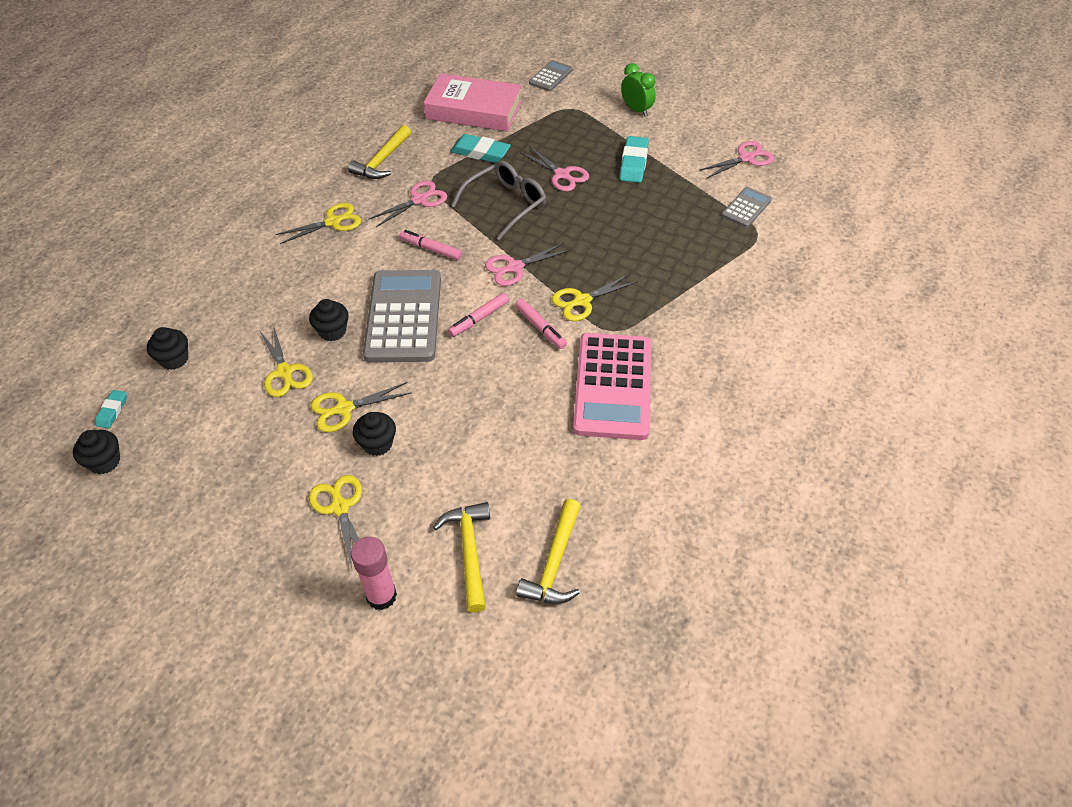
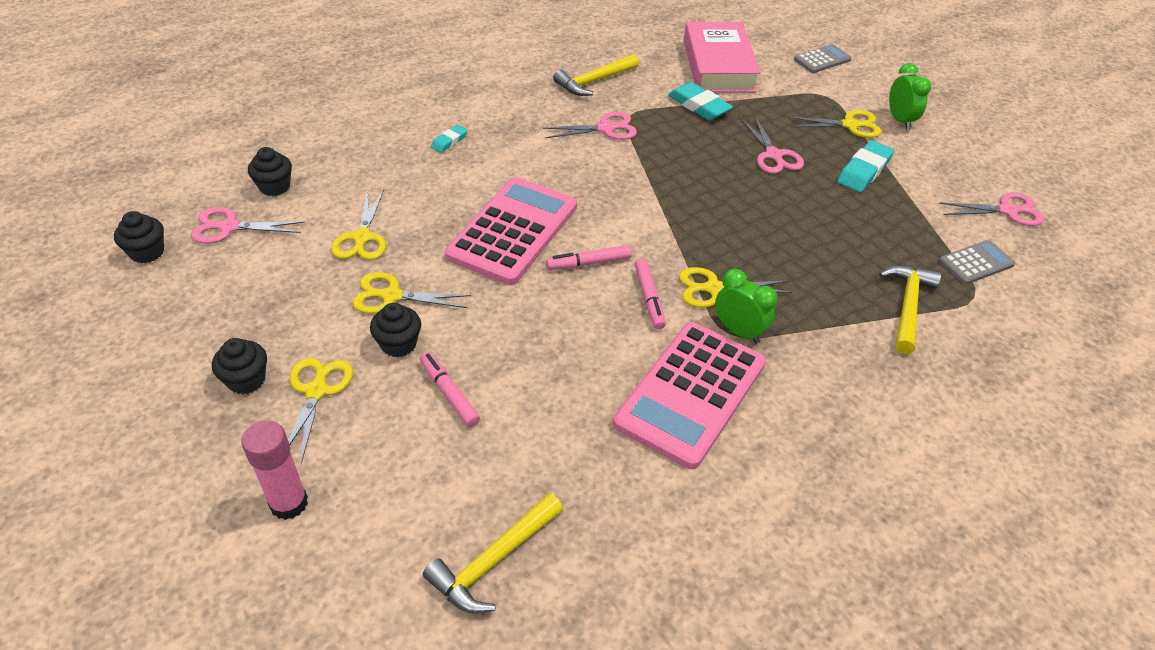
camera: 25 degrees right, 5 degrees down
(112, 411) = (188, 210): turquoise eraser -> turquoise eraser (449, 141)
(332, 331) = (434, 218): black cupcake -> black cupcake (246, 380)
(333, 222) = (508, 119): yellow scissors -> yellow scissors (850, 125)
(403, 316) = (513, 231): grey calculator -> pink calculator
(431, 249) = (585, 178): pink marker -> pink marker (449, 393)
(469, 552) = (410, 501): yellow hammer -> yellow hammer (907, 306)
(473, 110) = (718, 65): pink book -> pink book turned 45 degrees clockwise
(506, 204) = (693, 163): grey glasses -> none
(514, 267) = (661, 227): pink scissors -> pink scissors (228, 227)
(618, 326) = (738, 331): none -> green clock

